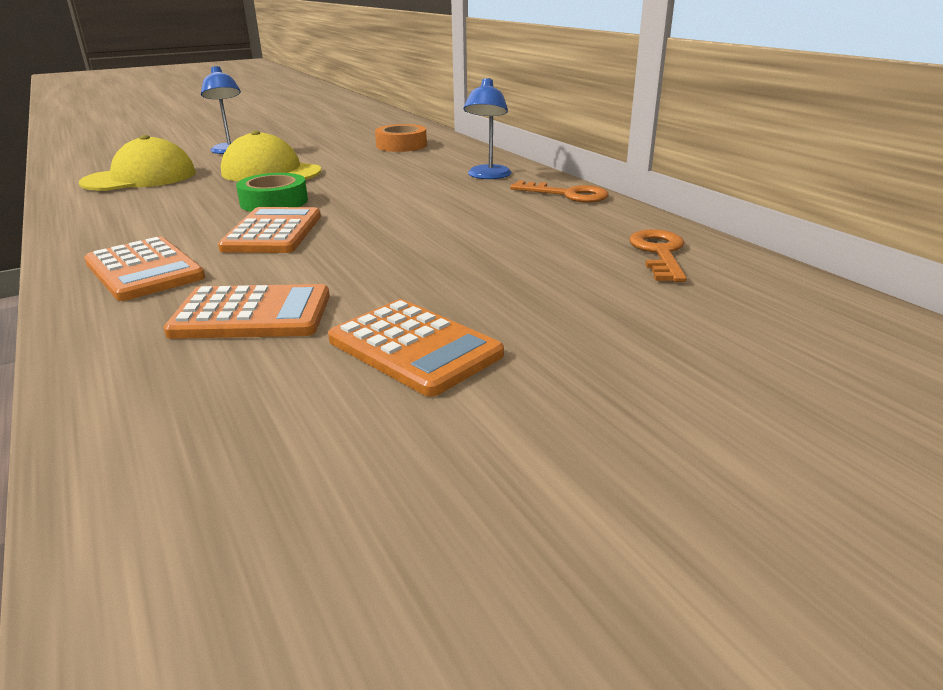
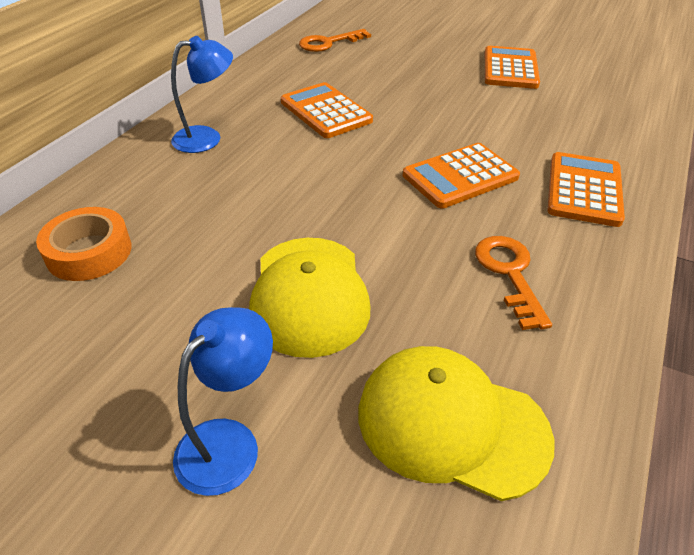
camera: 125 degrees left, 15 degrees up
(252, 314) = (554, 118): orange calculator -> orange calculator (326, 111)
(274, 202) = (400, 221): green tape -> none
(567, 194) = (237, 89): orange key -> orange key (509, 273)

